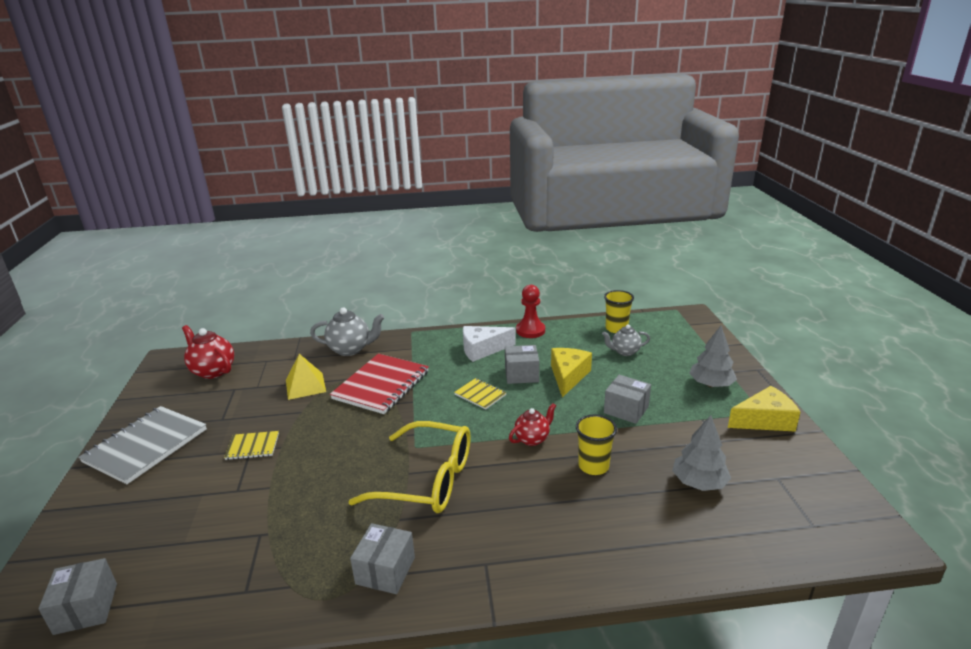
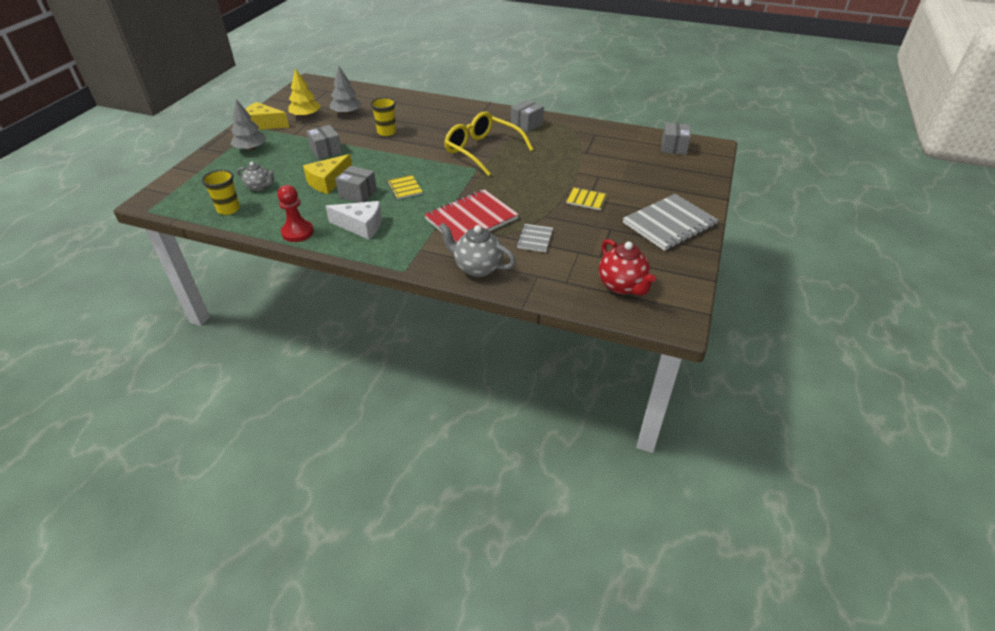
camera: 155 degrees left, 15 degrees up
(305, 385) = (535, 239): yellow pyramid -> grey notebook
(532, 439) = (402, 152): red teapot -> none
(742, 454) = (306, 116): none -> yellow tree

